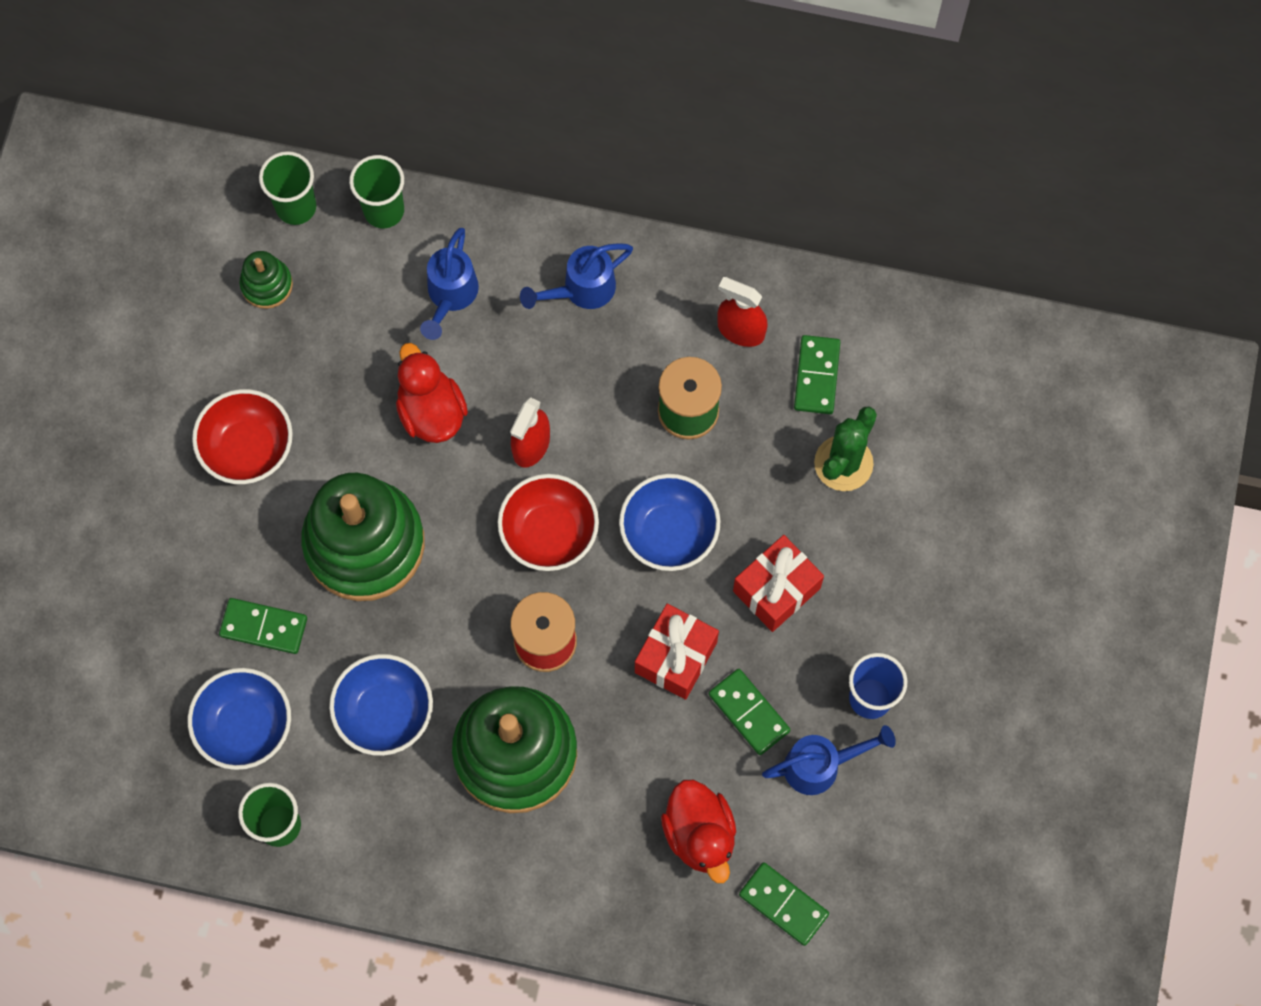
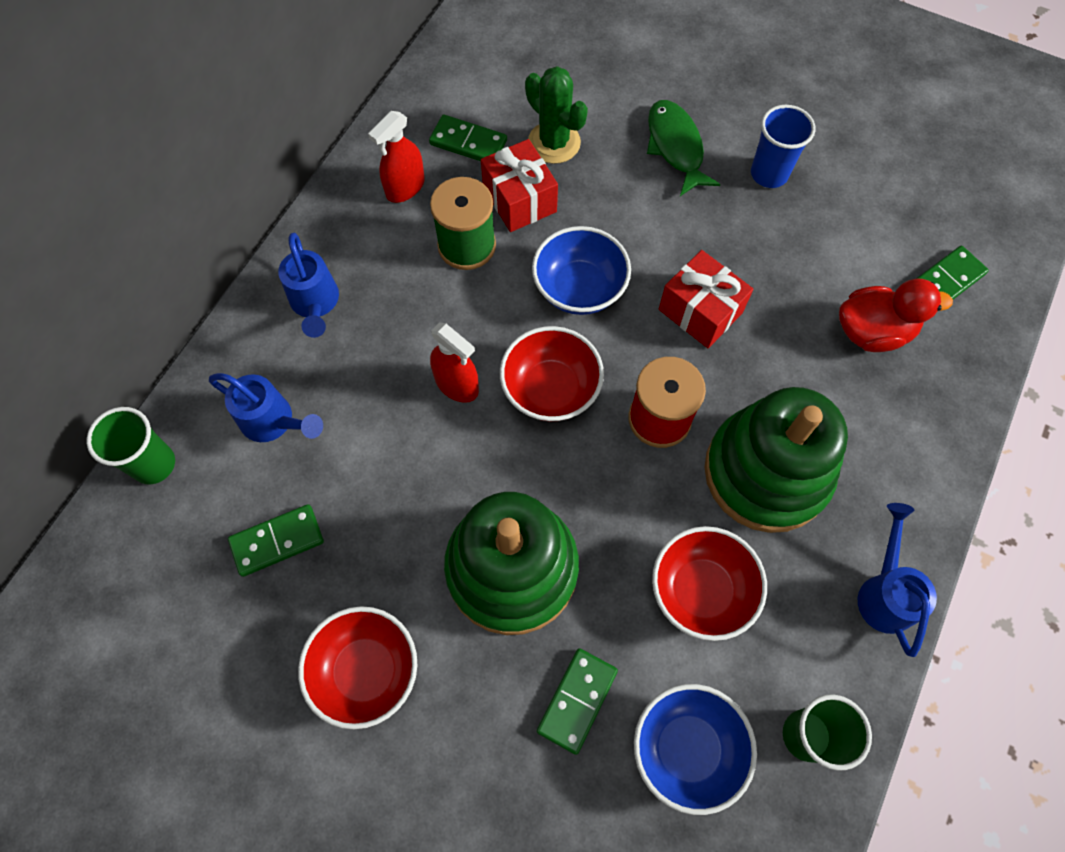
camera: 75 degrees left, 5 degrees down
(267, 285) = (184, 606): green stacking toy -> none
(296, 207) = (109, 553): green cup -> none
(385, 712) = (701, 590): blue bowl -> red bowl
(431, 411) = (390, 468): red duck -> none
(748, 713) = (764, 266): green domino -> green domino (277, 541)
(776, 589) = (655, 218): red gift -> red gift (519, 200)
(821, 765) = (822, 223): blue watering can -> blue watering can (884, 592)
(877, 592) = (675, 147): none -> green fish

